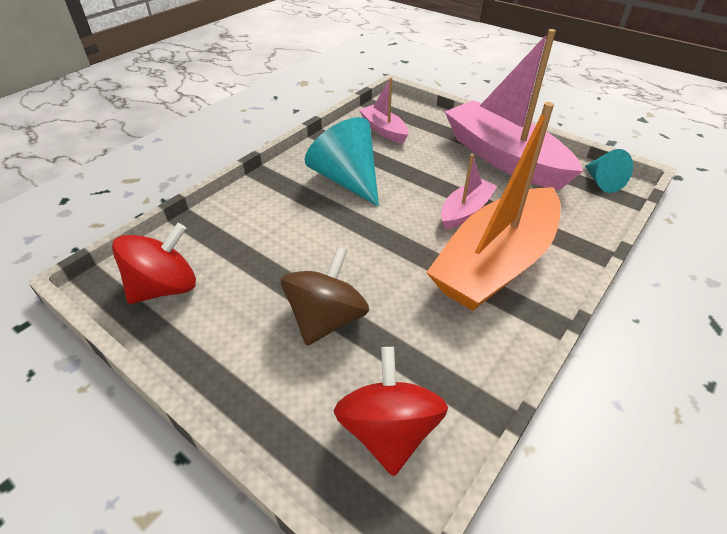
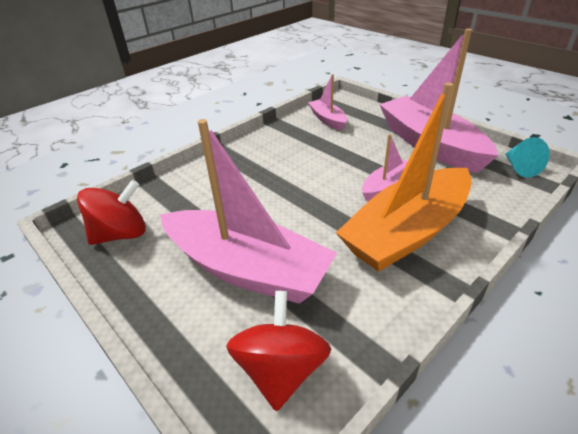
camera: 10 degrees right, 5 degrees down
(326, 319) = (247, 269): brown spinning top -> pink boat
(347, 180) = (288, 157): turquoise cone -> none

